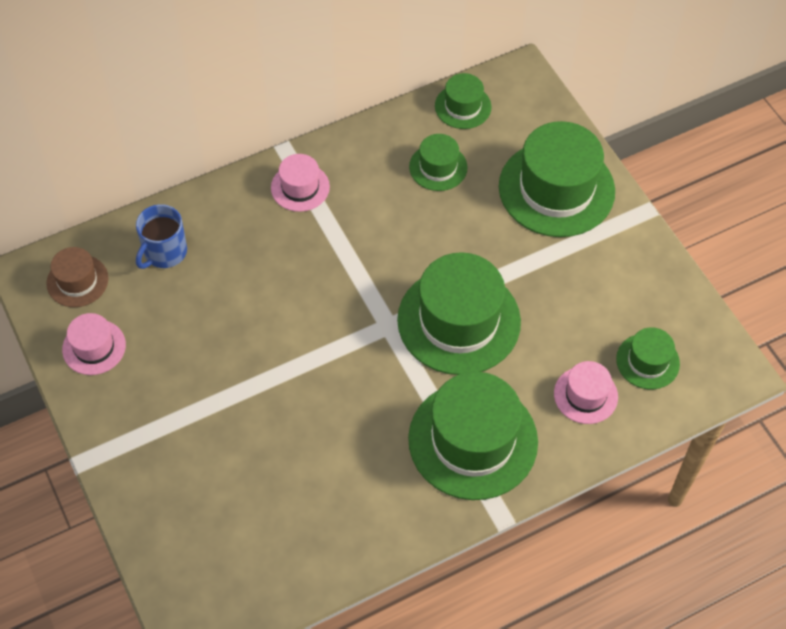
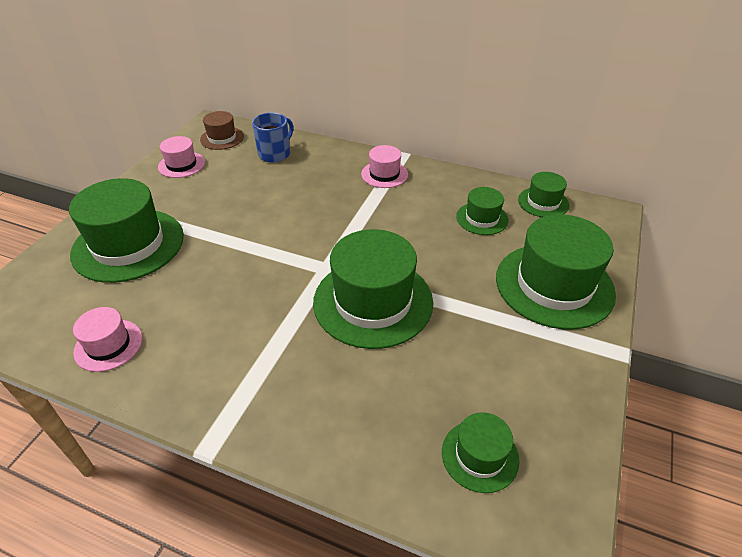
camera: 50 degrees right, 15 degrees down
(164, 252) = (275, 154): blue mug -> blue mug turned 135 degrees clockwise
(473, 440) = (271, 377): green hat -> green hat (128, 245)
(585, 395) = (393, 429): pink hat -> pink hat (108, 345)

